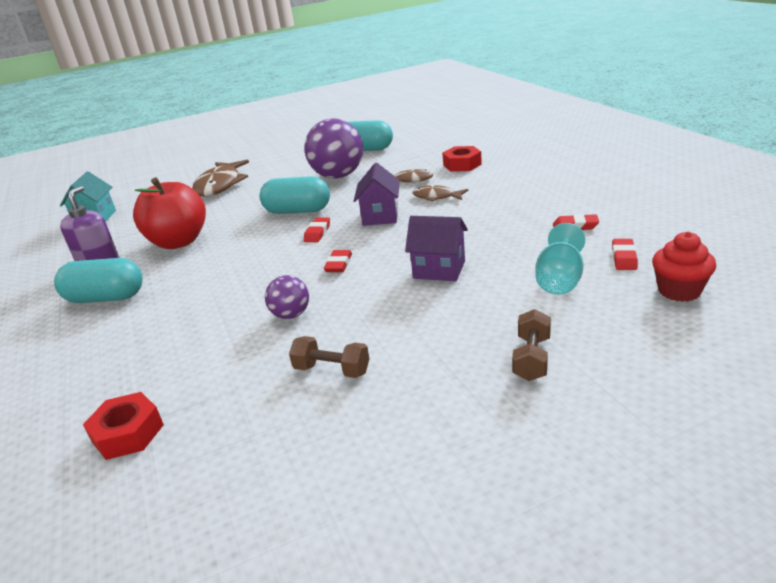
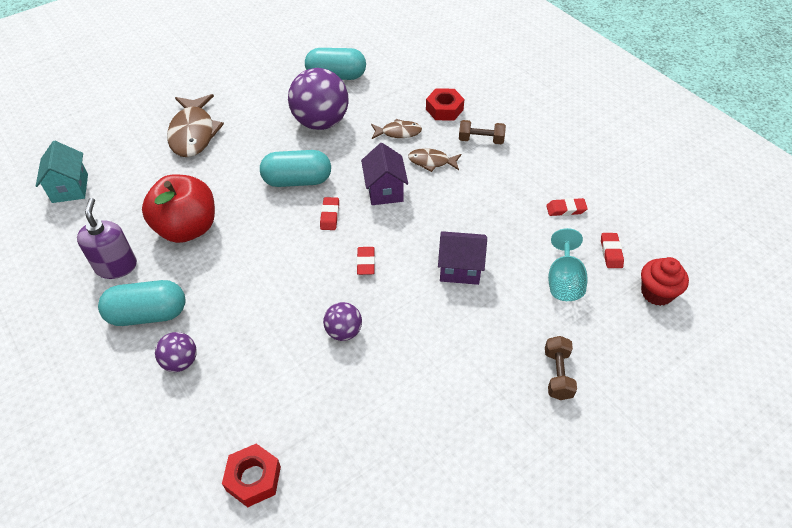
camera: 15 degrees left, 20 degrees up
(114, 333) = (181, 362): none -> purple ball
(332, 370) = (402, 396): brown dumbbell -> brown dumbbell (481, 140)

